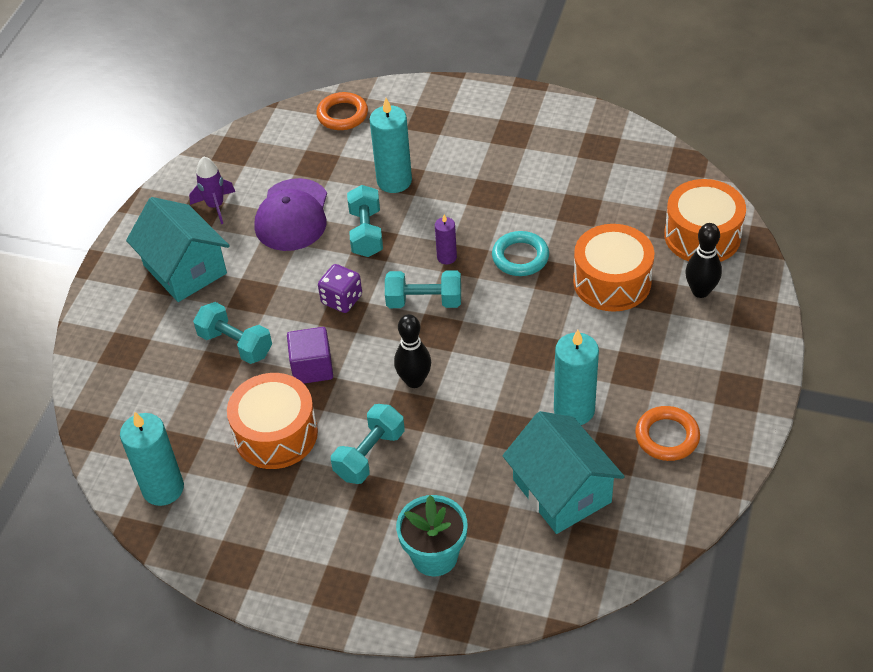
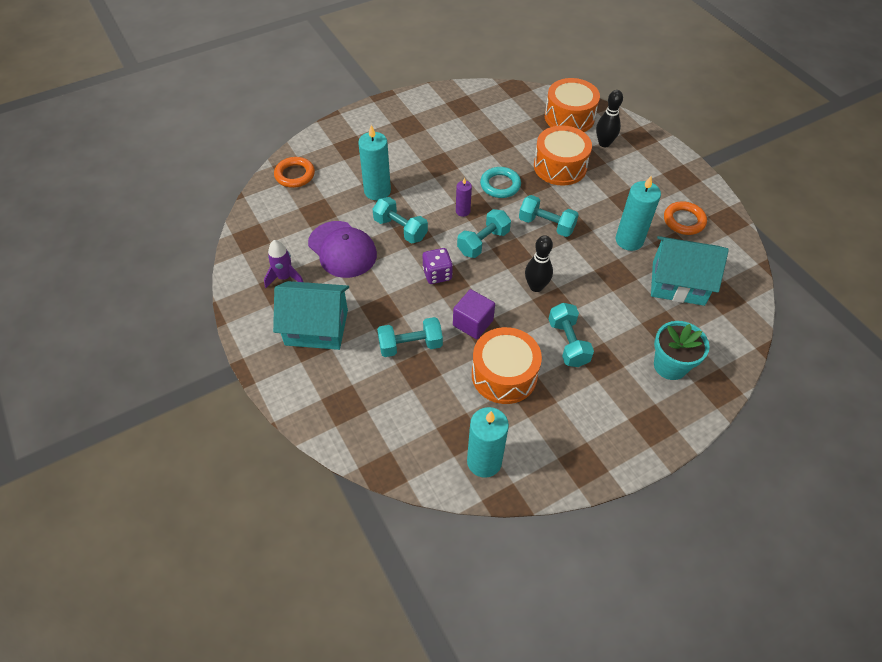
camera: 50 degrees left, 5 degrees up
(510, 330) = (546, 225): none -> turquoise dumbbell

